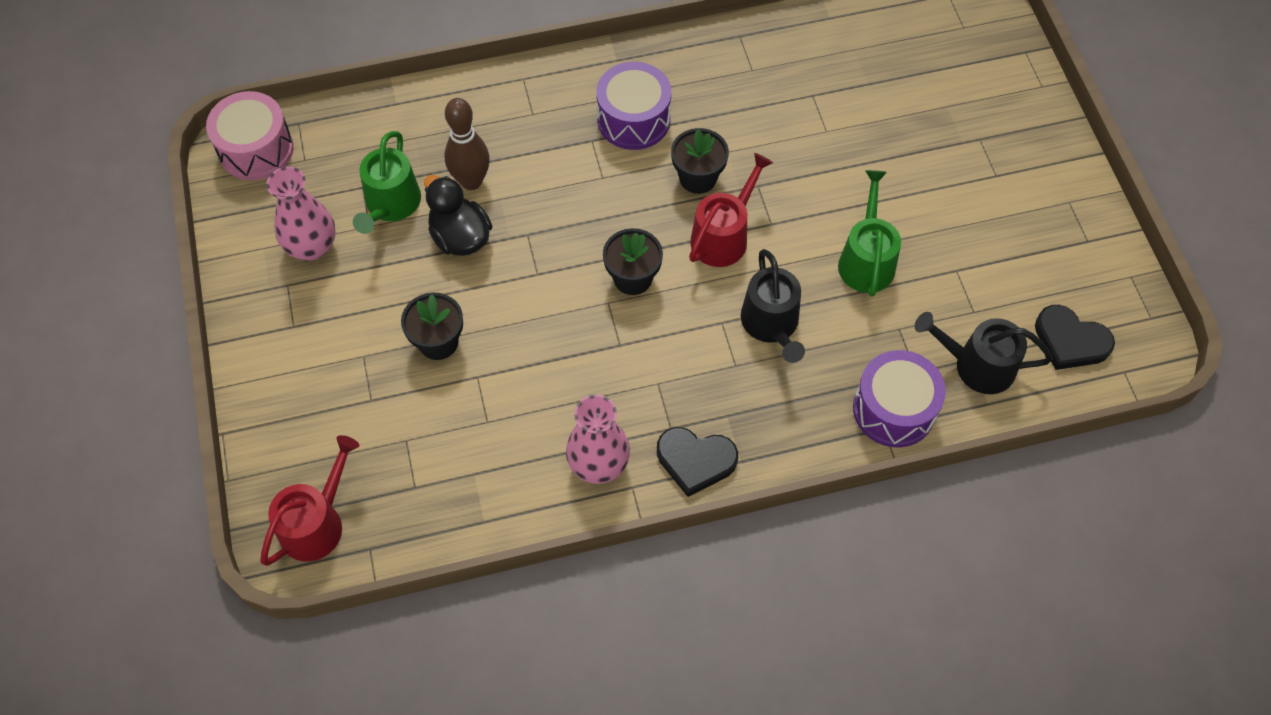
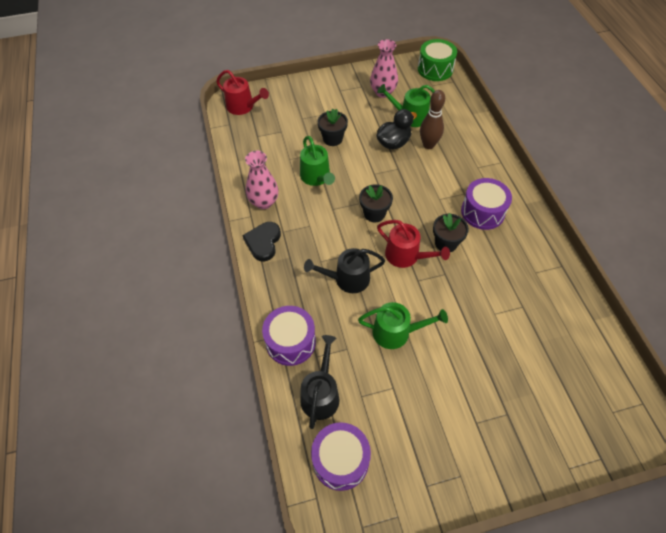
camera: 90 degrees right, 5 degrees down
(256, 149) = (435, 69): pink drum -> green drum
(539, 372) = (316, 177): none -> green watering can
(1070, 341) = (340, 460): black heart -> purple drum

